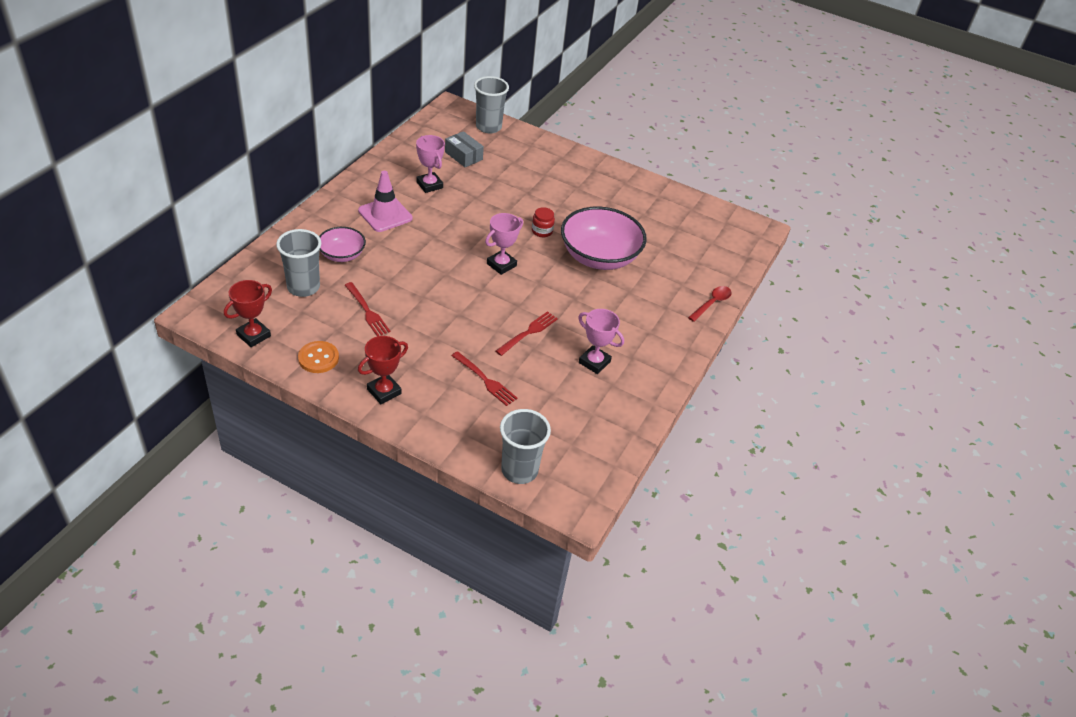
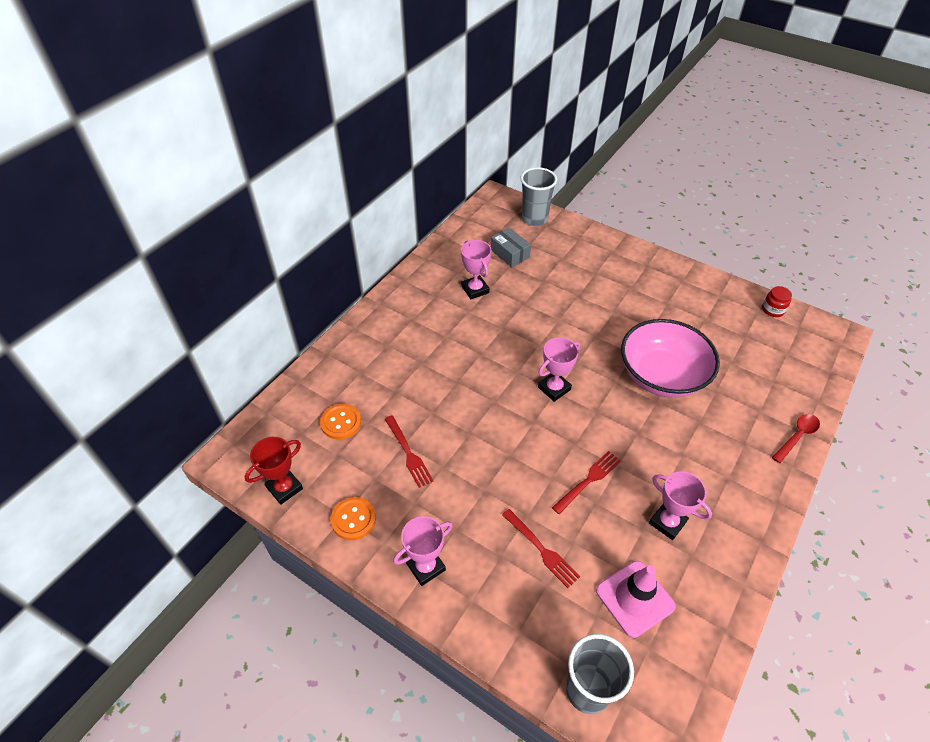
camera: 10 degrees right, 5 degrees up
(303, 287) = (341, 422): grey cup -> orange button
(342, 255) = (383, 379): pink bowl -> none
(384, 391) = (426, 567): red trophy -> pink trophy
(385, 214) = (429, 327): pink traffic cone -> pink traffic cone (635, 598)
(542, 231) = (596, 344): red jar -> red jar (772, 310)

